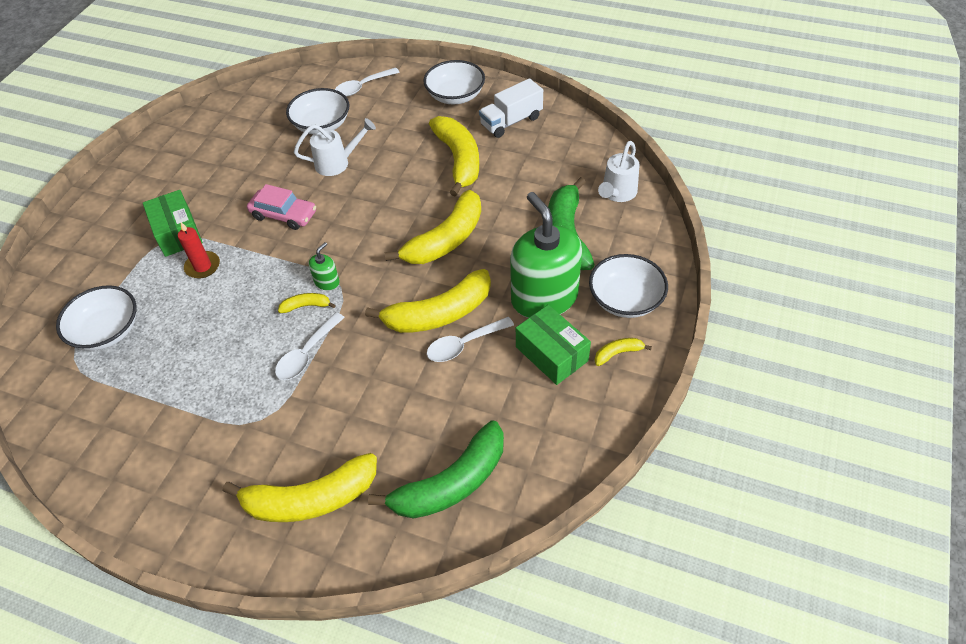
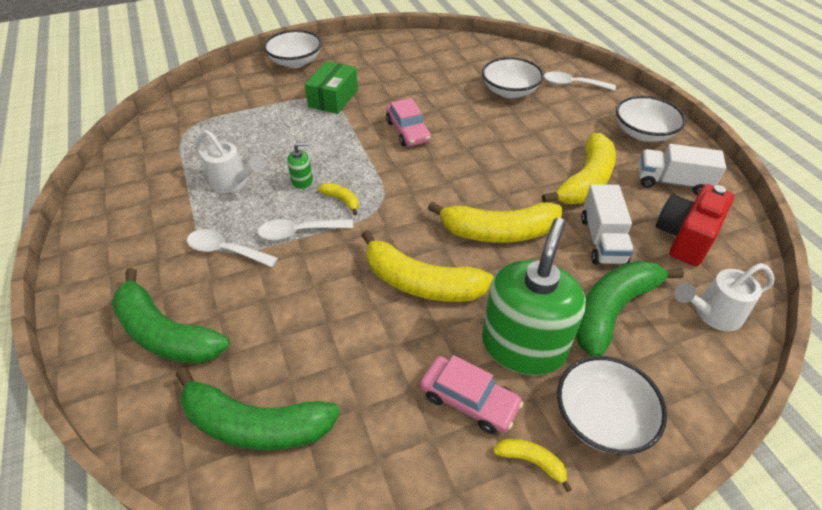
camera: 45 degrees right, 5 degrees down
(107, 331) = (223, 126): white bowl -> white bowl (295, 62)
(202, 266) = (319, 128): red candle -> none
(310, 499) = (166, 333): yellow banana -> green banana
(327, 282) = (376, 195): green soap dispenser -> green soap dispenser (302, 181)
(337, 163) = (488, 122): white watering can -> white watering can (233, 183)
(464, 344) = (408, 324): white spoon -> white spoon (225, 250)
(513, 194) = (602, 240): none -> white truck
(551, 354) = (469, 400): green box -> pink car
(557, 156) = (685, 238): none -> red camera

